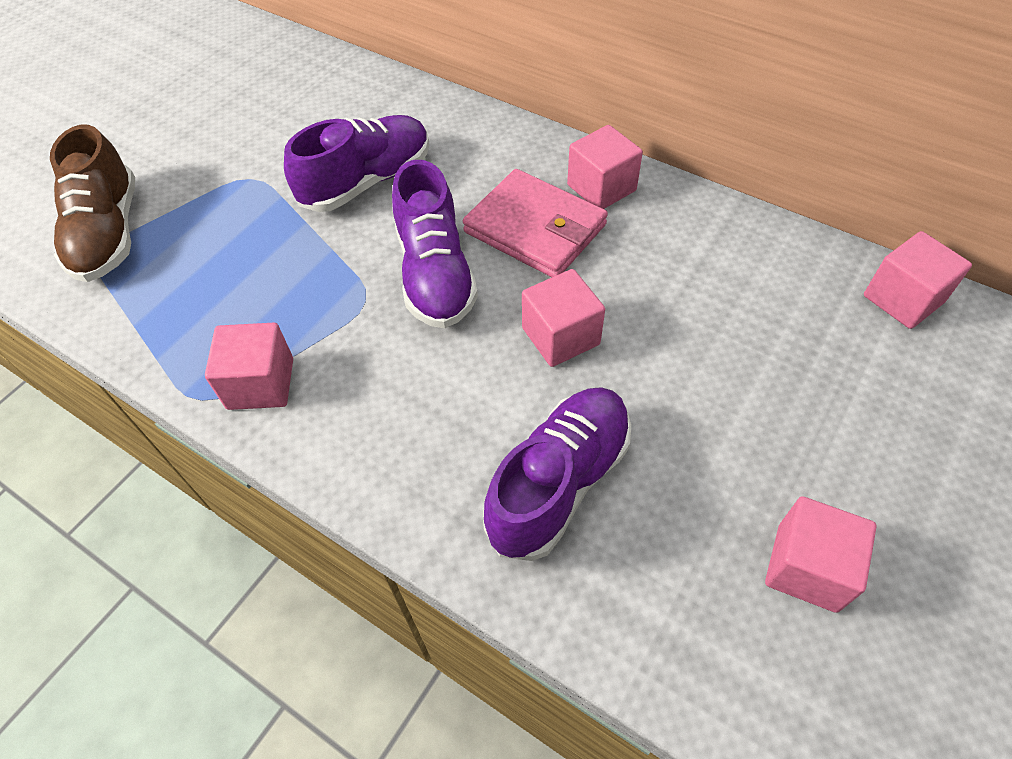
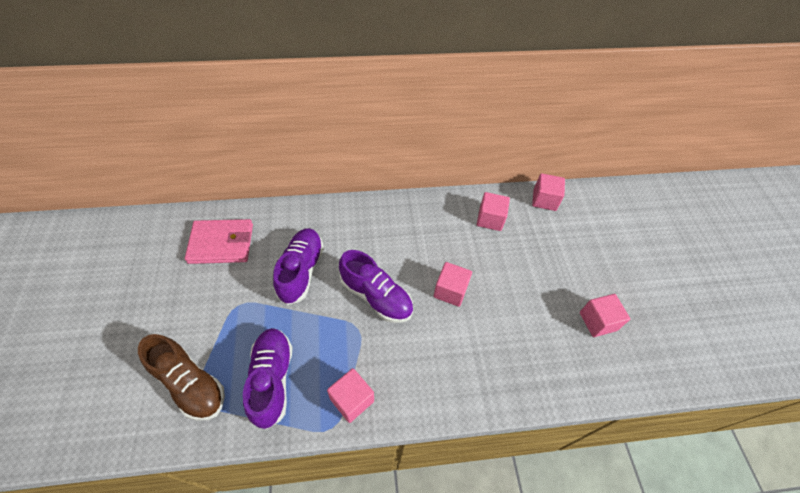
camera: 45 degrees left, 0 degrees up
(535, 228) = (397, 249): pink wallet -> pink wallet (221, 243)
(559, 482) = (503, 351): purple shoe -> purple shoe (272, 380)
(601, 188) = (406, 214): pink cube -> pink cube (490, 219)

